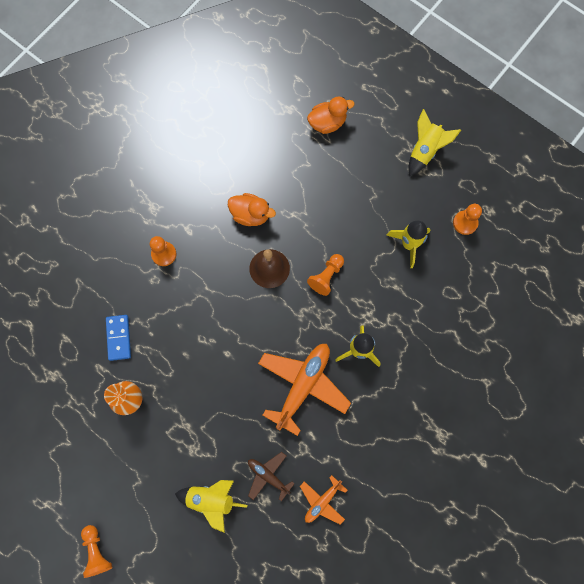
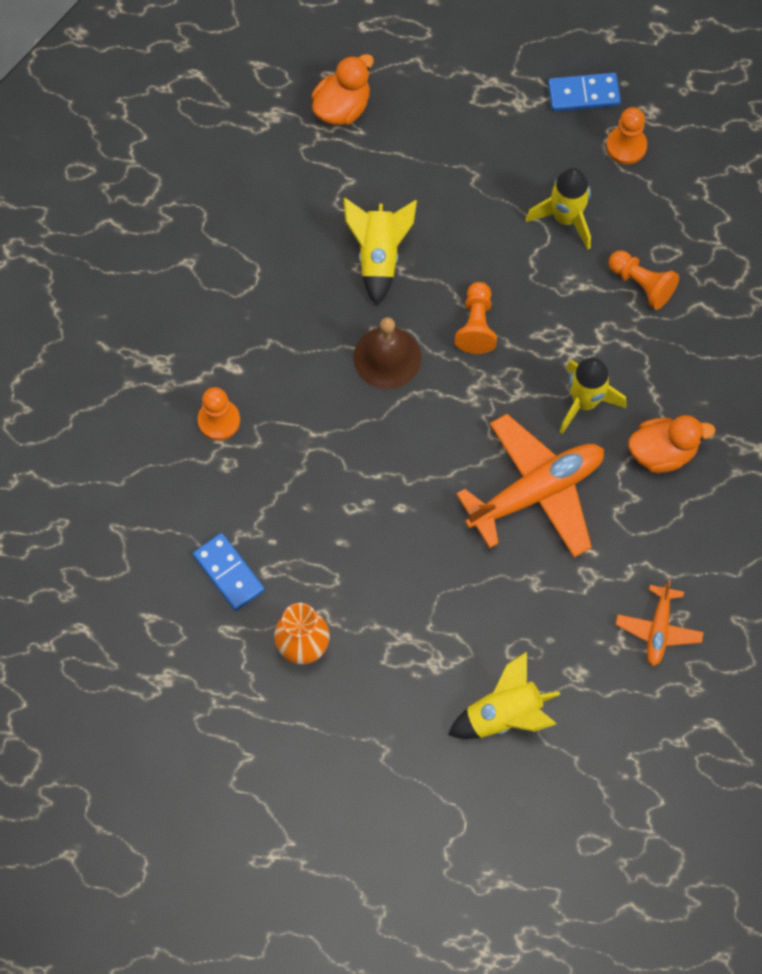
camera: 30 degrees left, 5 degrees down
(97, 551) = (387, 875): orange pawn -> orange pawn (642, 284)
(250, 215) = (312, 297): orange duck -> orange duck (662, 452)
(268, 476) = (563, 638): brown plane -> none
(303, 386) = (536, 492): orange plane -> orange plane turned 60 degrees clockwise
(425, 151) = (508, 74): yellow rocket -> yellow rocket (378, 255)
(458, 182) = (583, 94): none -> blue domino

